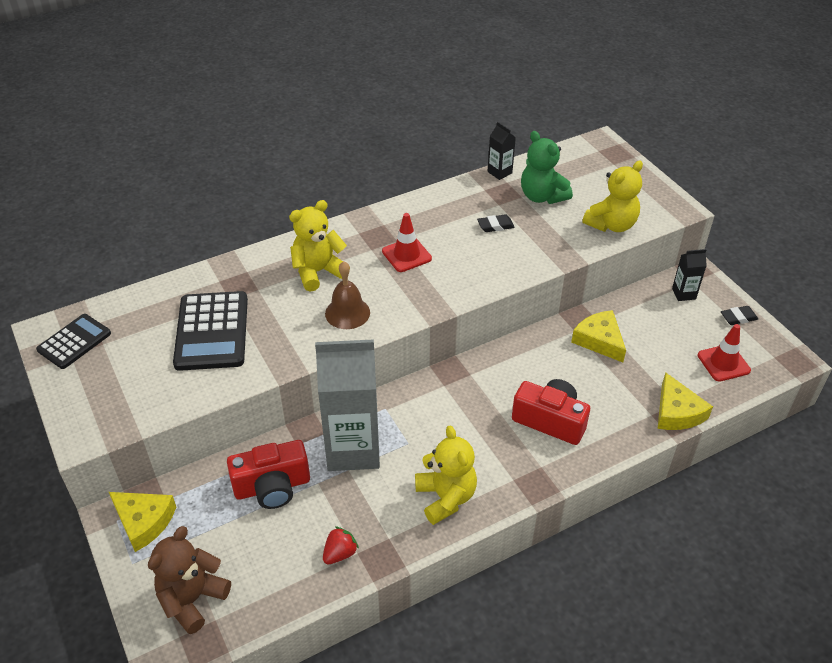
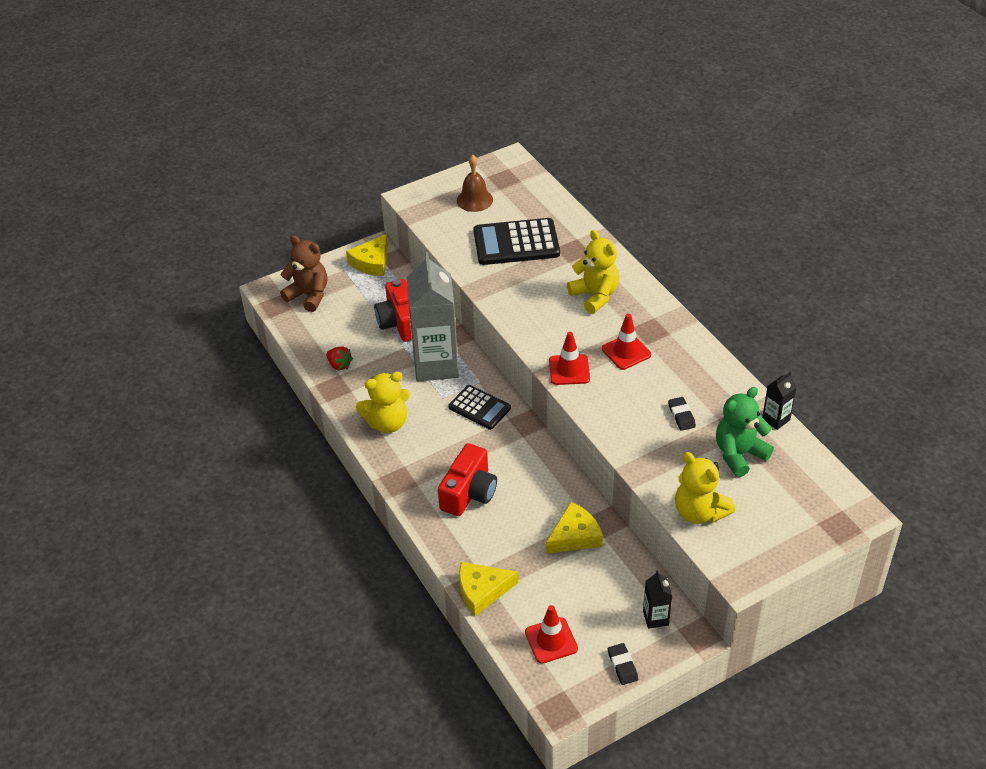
camera: 90 degrees right, 0 degrees up
(74, 342) = (500, 175): black calculator -> black calculator (479, 408)
(347, 313) = (544, 318): brown bell -> brown bell (474, 200)
(429, 297) = (569, 370): none -> red traffic cone

